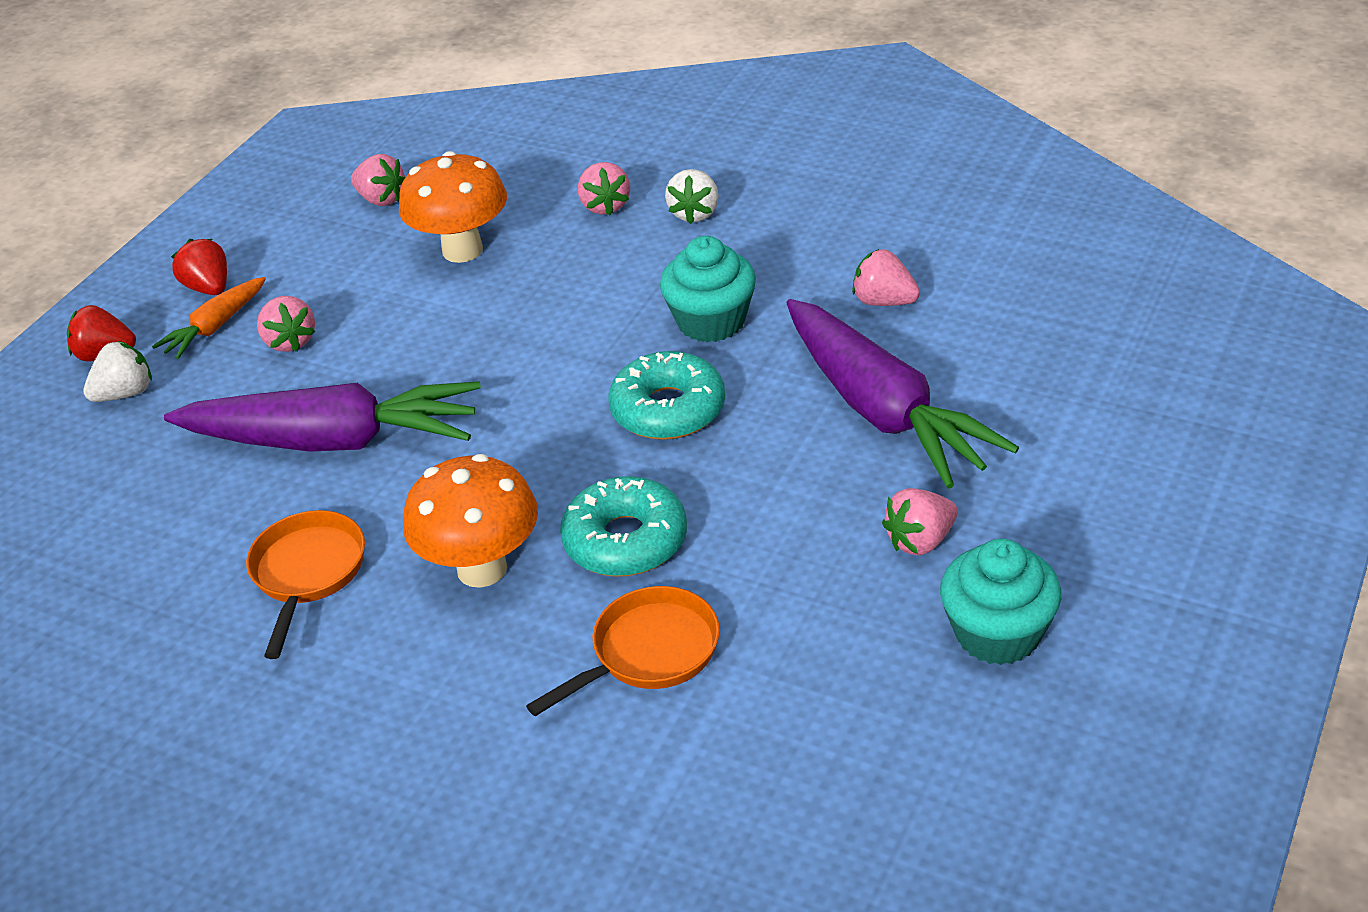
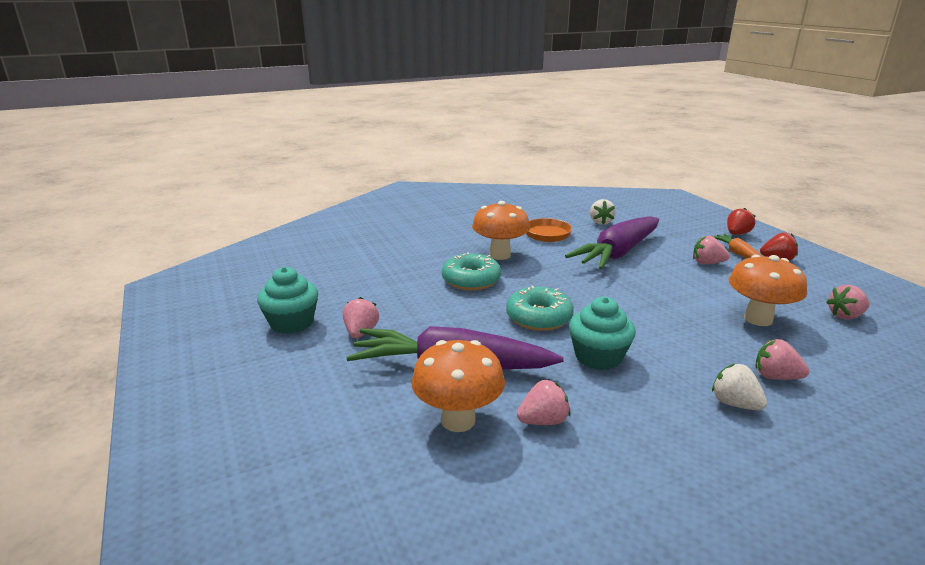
camera: 125 degrees right, 15 degrees down
(125, 393) = (701, 232): white strawberry -> white strawberry (600, 222)
(648, 653) = (411, 265): orange pan -> none
(961, 350) = (458, 420): none -> orange mushroom

